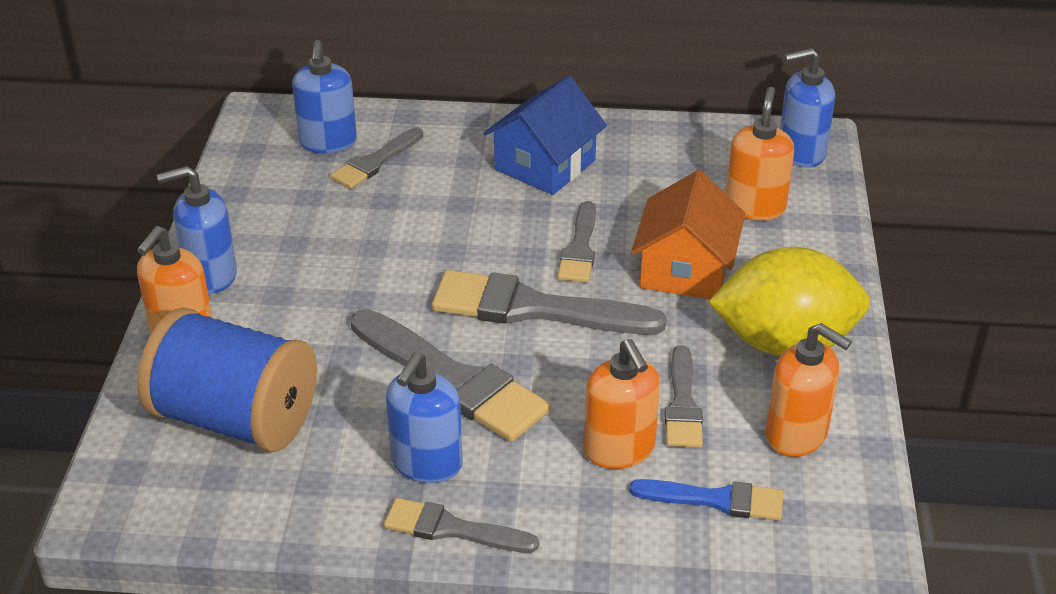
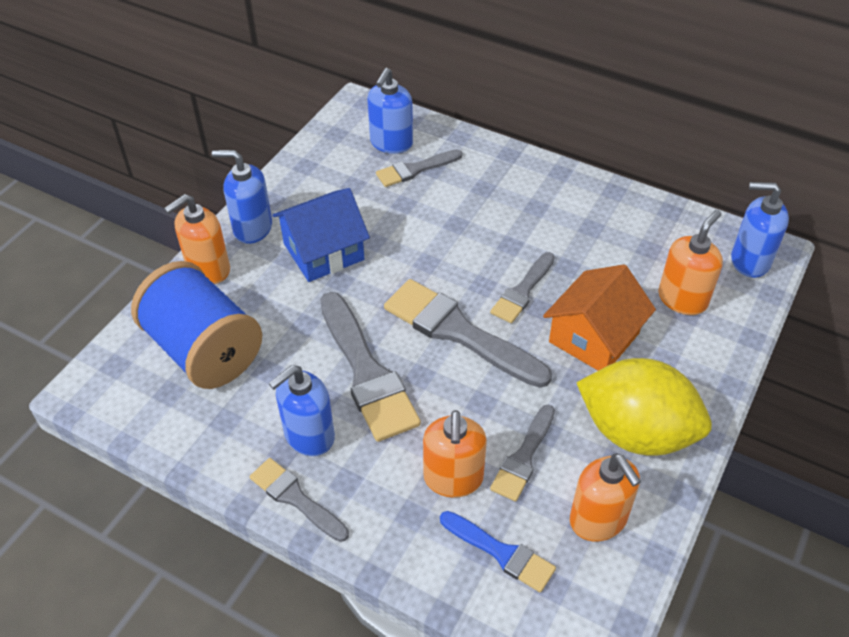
camera: 25 degrees right, 10 degrees up
(545, 165) = (537, 210): blue house -> blue house (323, 251)

